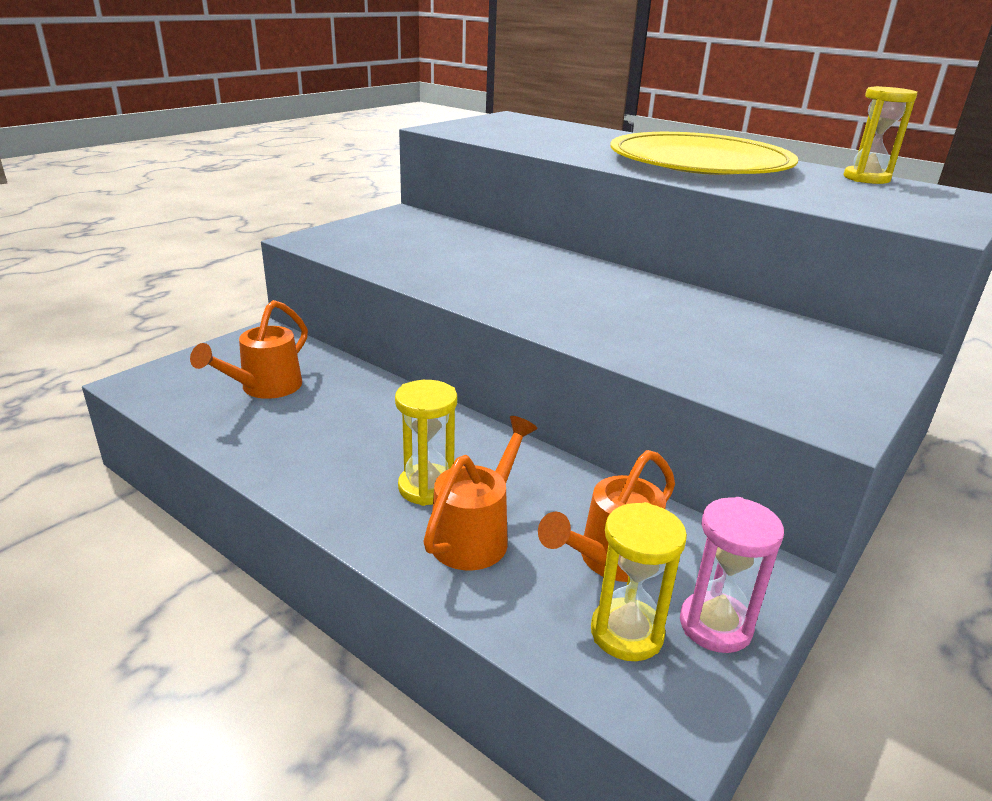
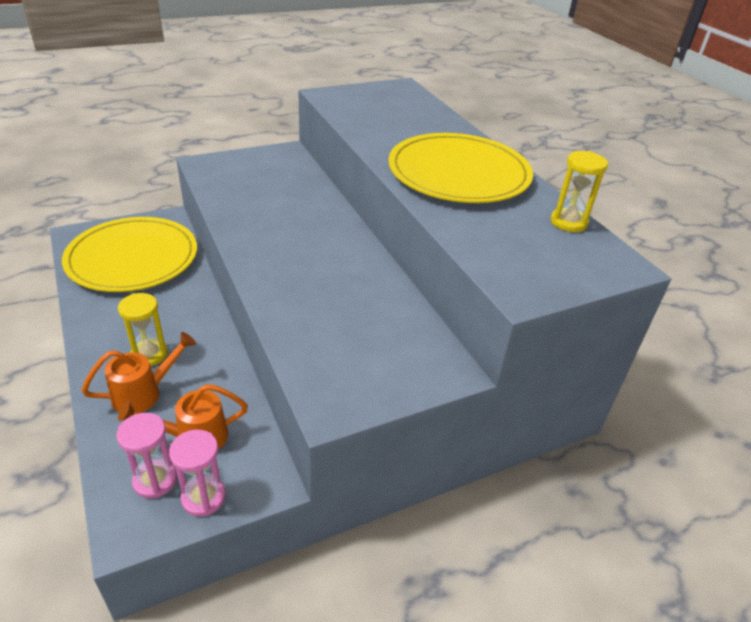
camera: 25 degrees right, 10 degrees up
(265, 388) = (132, 258): orange watering can -> yellow plate
(626, 633) = (155, 480): yellow hourglass -> pink hourglass

